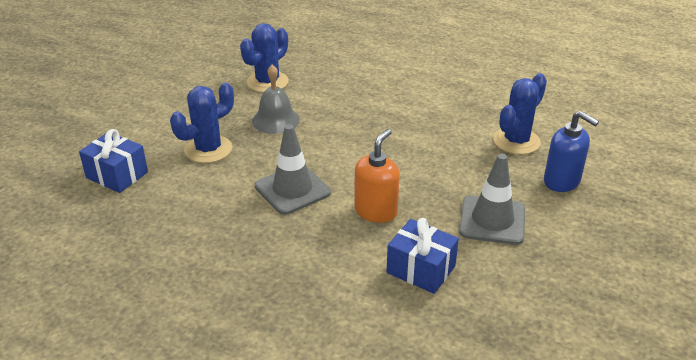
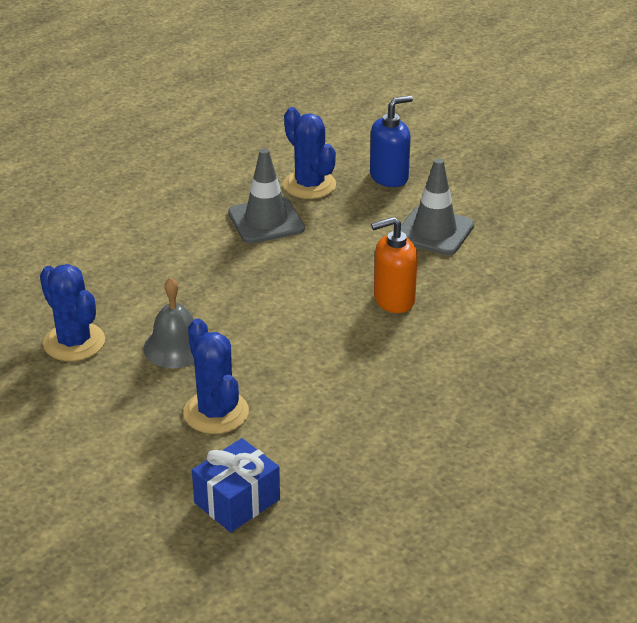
camera: 75 degrees left, 0 degrees up
(292, 189) = (331, 352): grey traffic cone -> grey traffic cone (266, 221)
(376, 211) = (393, 300): orange soap dispenser -> orange soap dispenser turned 60 degrees counterclockwise
(421, 269) = (492, 289): blue gift -> none

